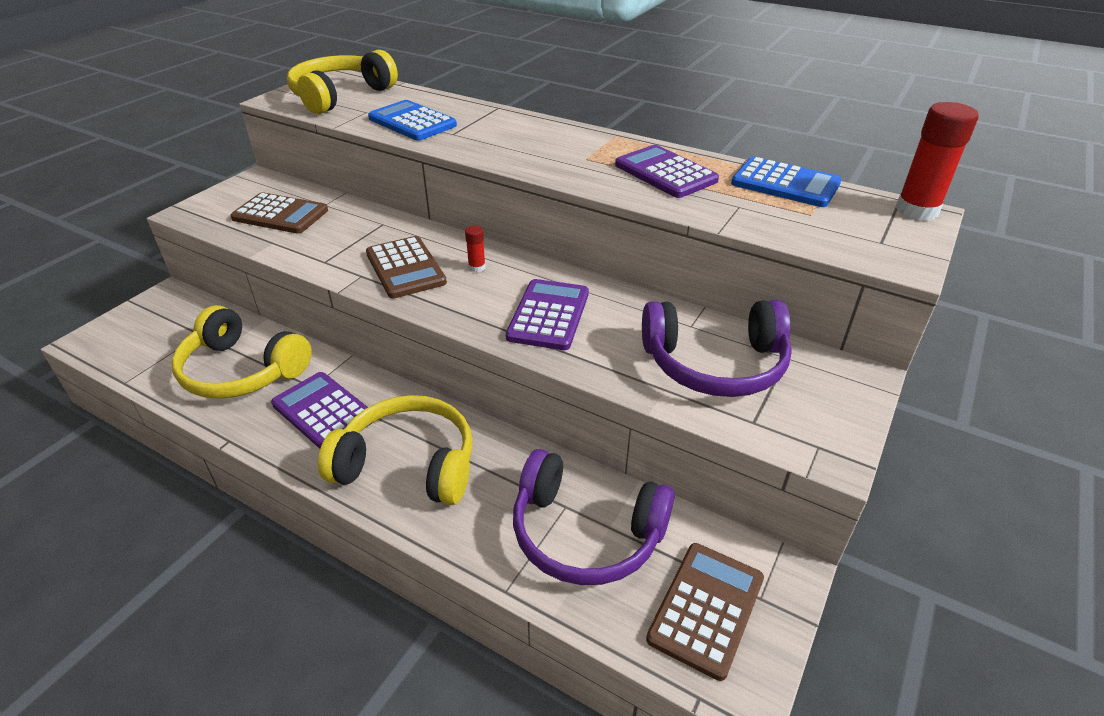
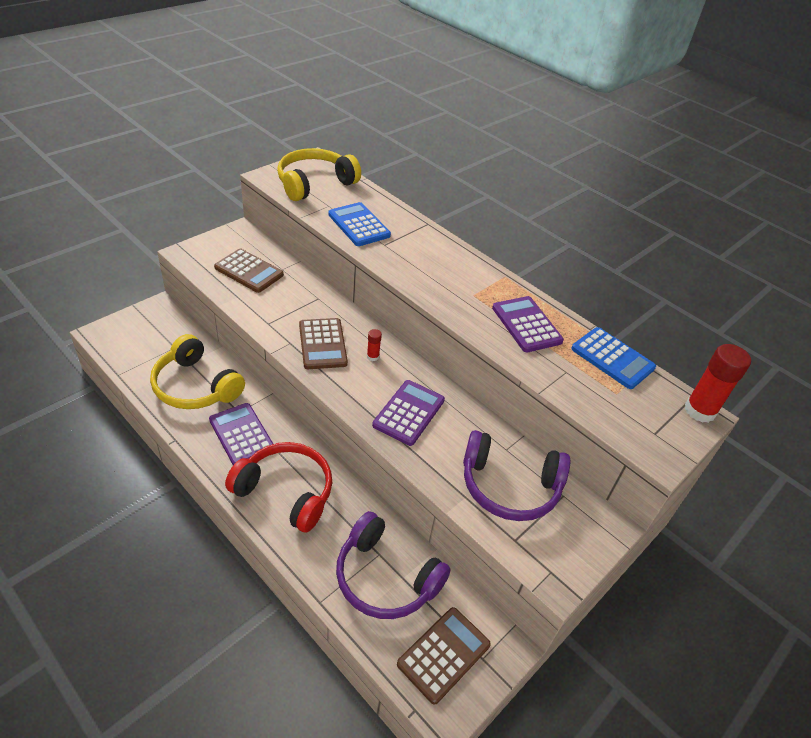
camera: 10 degrees right, 5 degrees up
(408, 464) = (286, 492): yellow headphones -> red headphones

